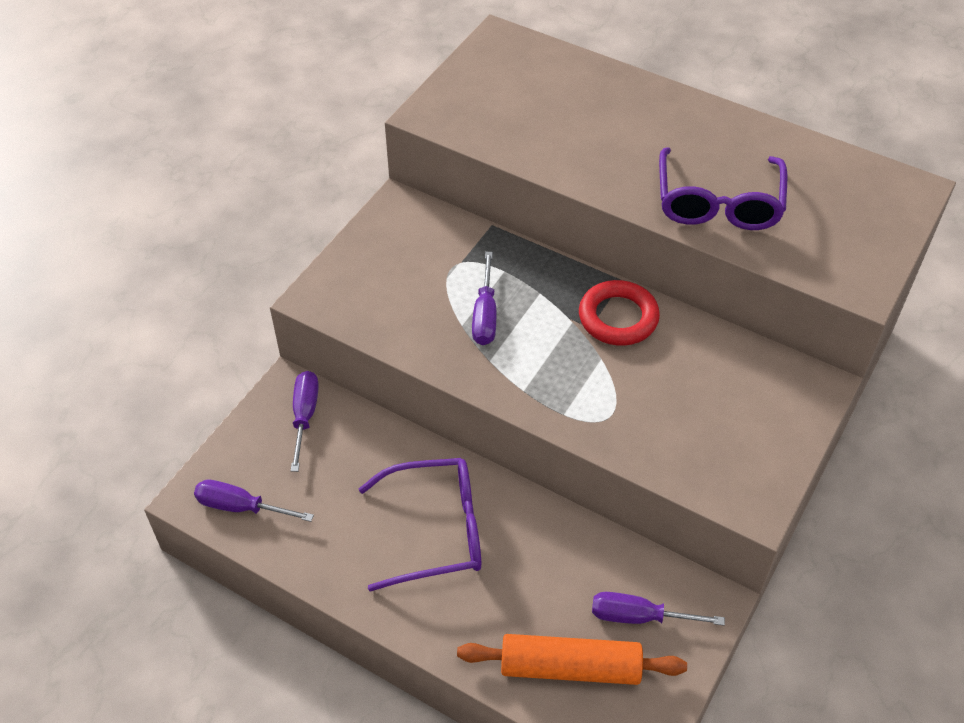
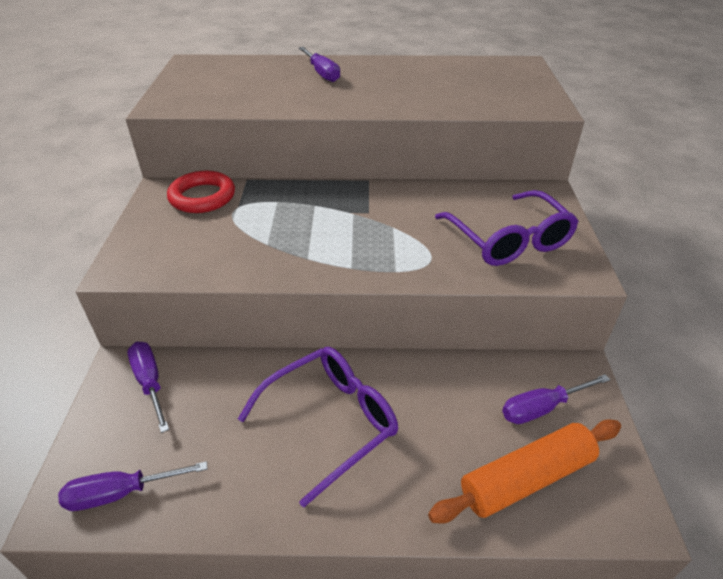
camera: 30 degrees left, 10 degrees down
(485, 315) = (282, 232): purple screwdriver -> purple screwdriver (322, 74)
(618, 317) = (384, 200): red ring -> red ring (202, 197)
(718, 203) = (417, 96): purple glasses -> purple glasses (508, 240)

